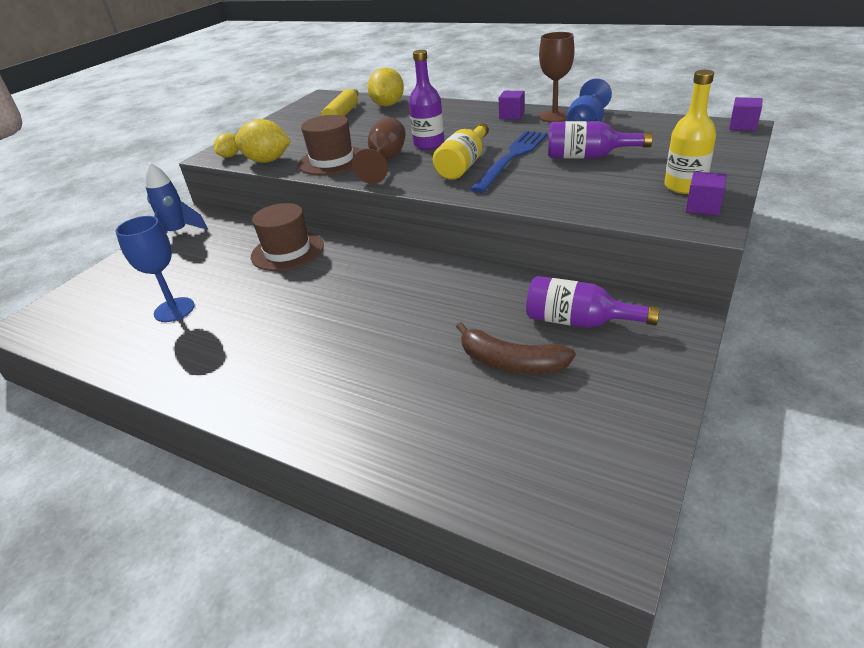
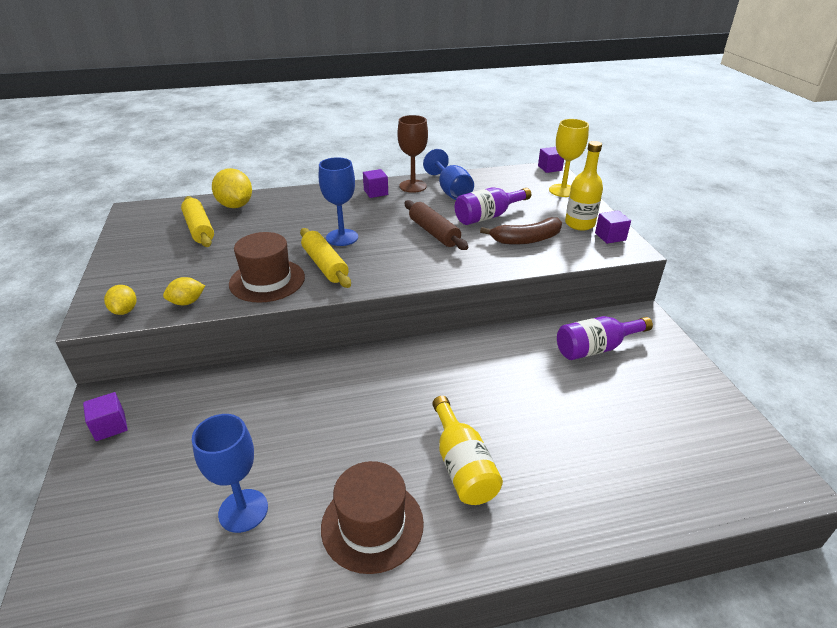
camera: 45 degrees left, 0 degrees up
(178, 233) = (110, 426): blue rocket -> purple cube
(267, 161) = (187, 302): yellow lemon -> yellow lemon, size x0.57
(287, 251) = (285, 390): brown hat -> brown hat (372, 525)
(385, 161) = (325, 265): brown goblet -> yellow rolling pin
(429, 144) = (342, 237): purple bottle -> blue goblet
(464, 165) = (403, 249): yellow bottle -> yellow bottle (462, 465)
(510, 362) = (597, 399): brown banana -> brown banana (526, 239)
(512, 158) = (434, 232): blue fork -> brown rolling pin
(720, 150) = (563, 190): none -> yellow goblet

